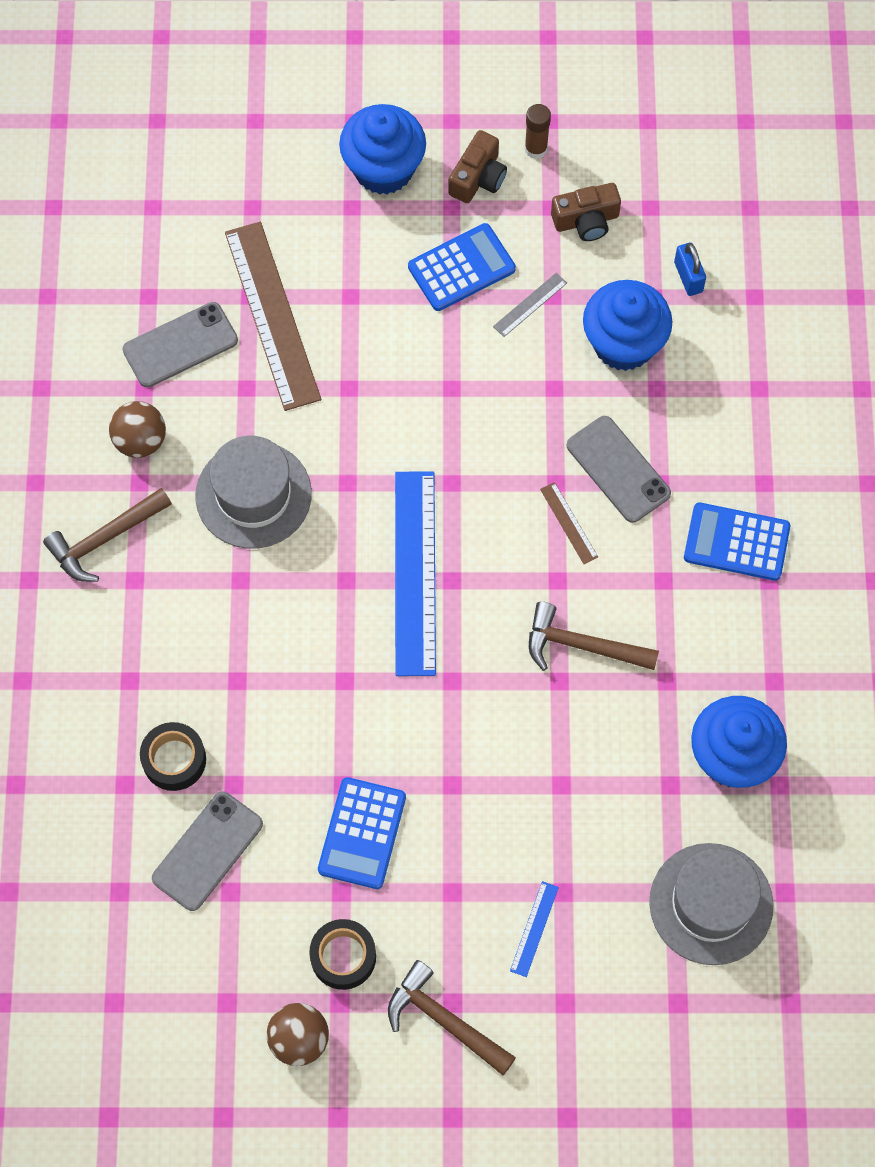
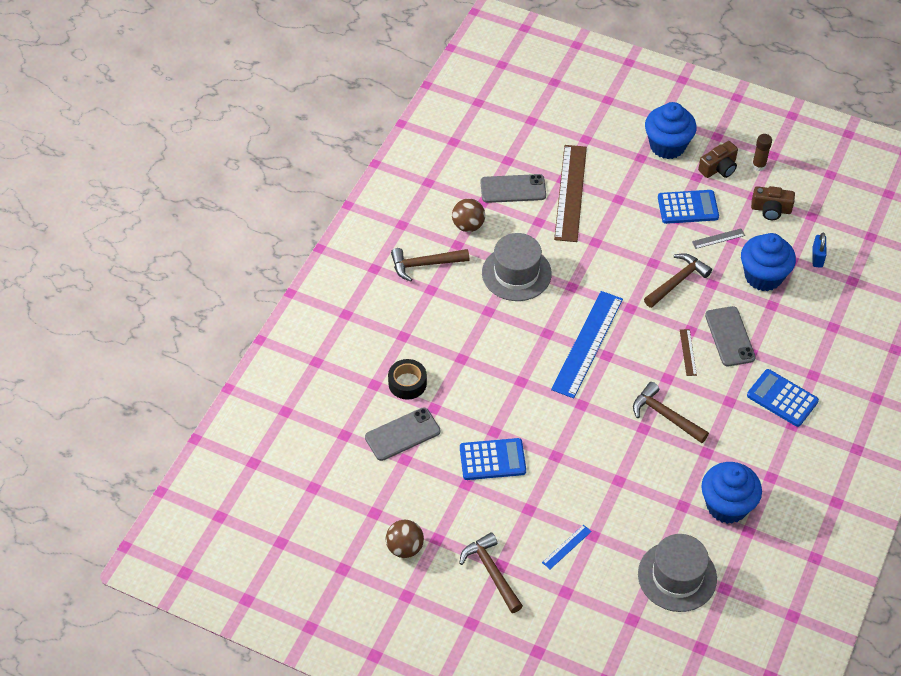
camera: 25 degrees right, 15 degrees down
(343, 957) = (450, 516): black tape -> none
(362, 833) = (492, 460): blue calculator -> blue calculator turned 135 degrees counterclockwise
(501, 406) = (677, 281): none -> brown hammer

